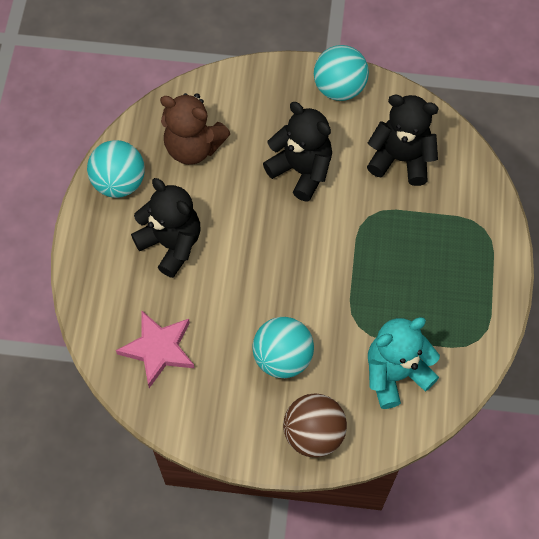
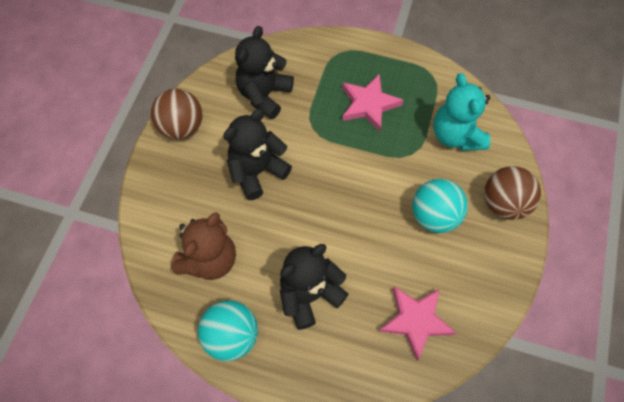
camera: 80 degrees left, 0 degrees up
(339, 88) = (182, 127): turquoise ball -> brown ball
(415, 271) = (368, 104): none -> pink star

